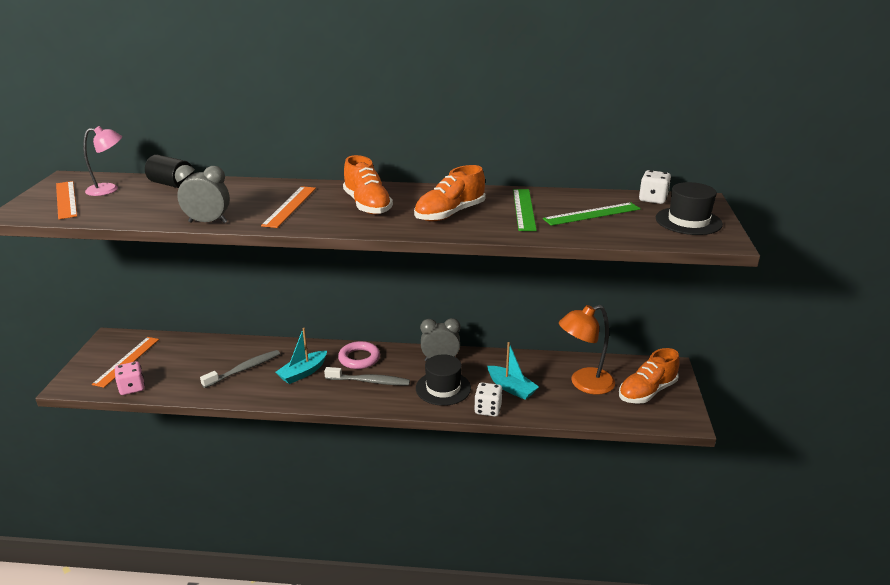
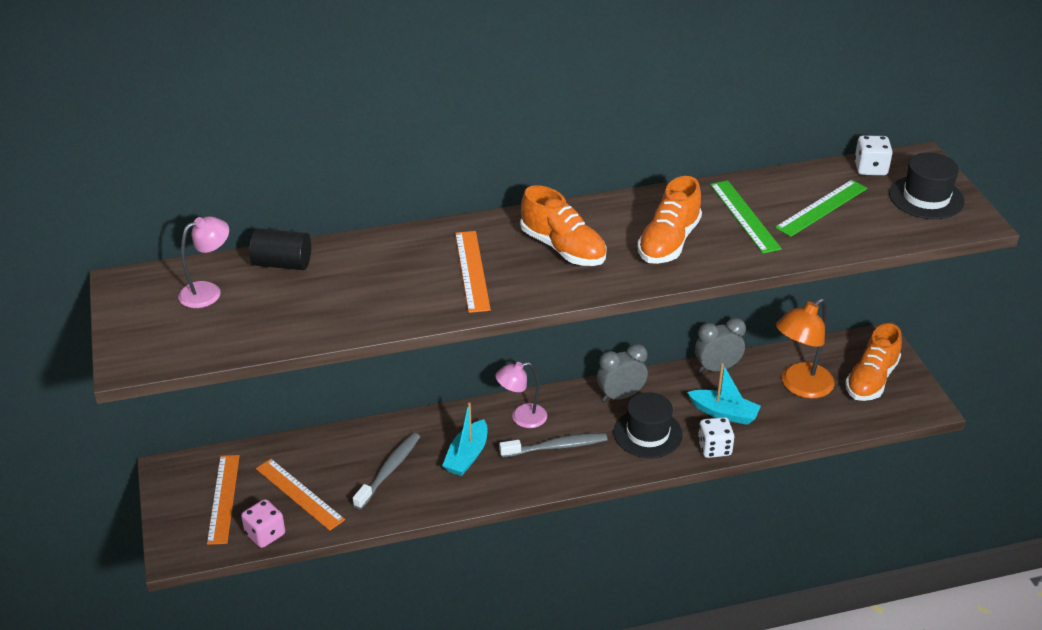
camera: 20 degrees left, 10 degrees up
(66, 199) = (170, 322): orange ruler -> orange ruler (299, 494)
(208, 222) = (398, 321): grey clock -> grey clock (717, 368)
(359, 358) = (522, 418): pink ring -> pink lamp

